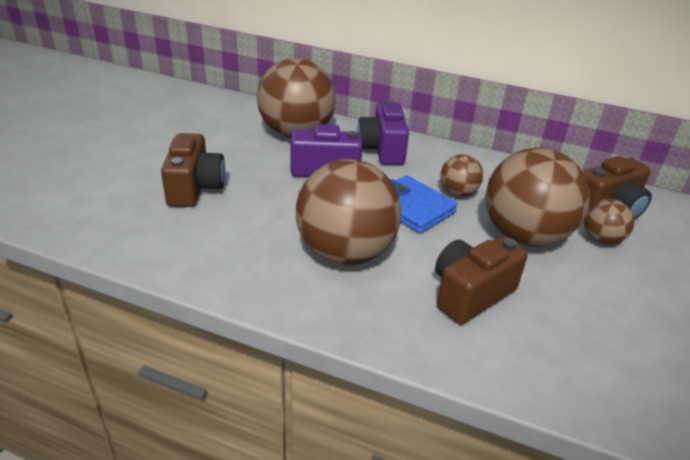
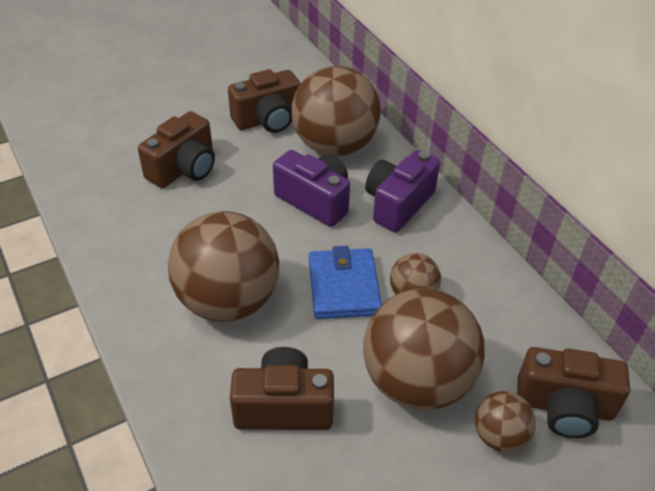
camera: 40 degrees right, 10 degrees up
(224, 135) = (268, 120): none -> brown camera

